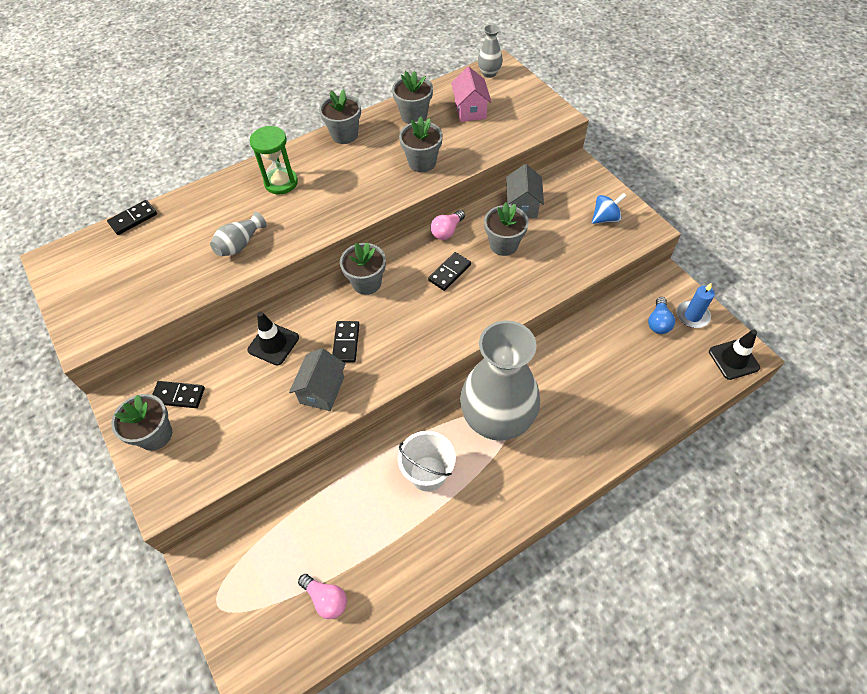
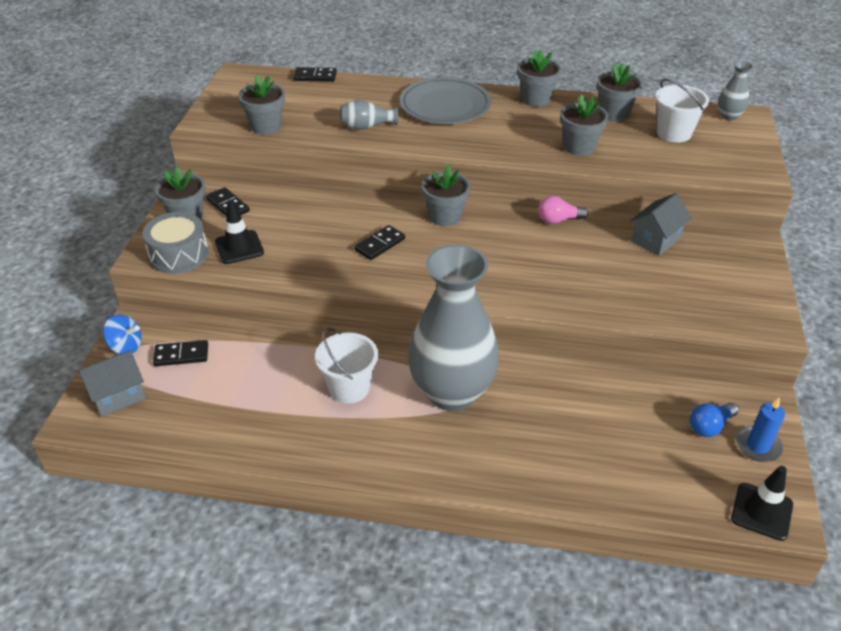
camera: 40 degrees right, 15 degrees down
(191, 475) = (179, 255): none -> grey drum
(273, 344) = (327, 214): black traffic cone -> black traffic cone (239, 247)
(281, 182) = (445, 105): green hourglass -> grey plate
(322, 390) = (325, 262): grey house -> grey house (118, 396)
(326, 599) = (180, 409): pink light bulb -> none
(449, 272) = (524, 248): black domino -> black domino (181, 355)
(470, 110) = (674, 133): pink house -> white bucket
(503, 245) = (599, 257): grey flower pot -> grey flower pot (266, 126)
(605, 218) = (733, 294): blue spinning top -> blue spinning top (126, 347)

